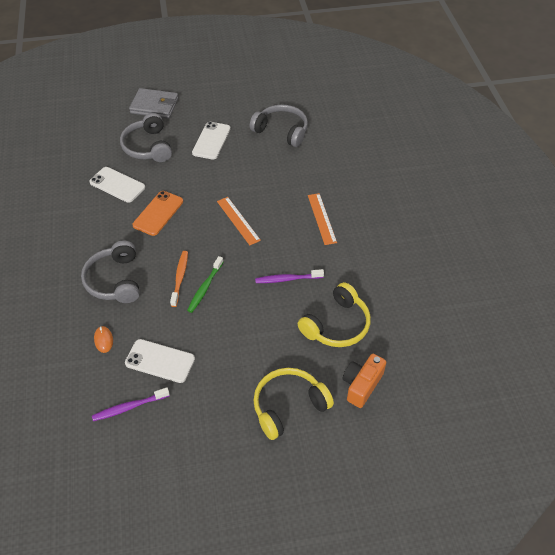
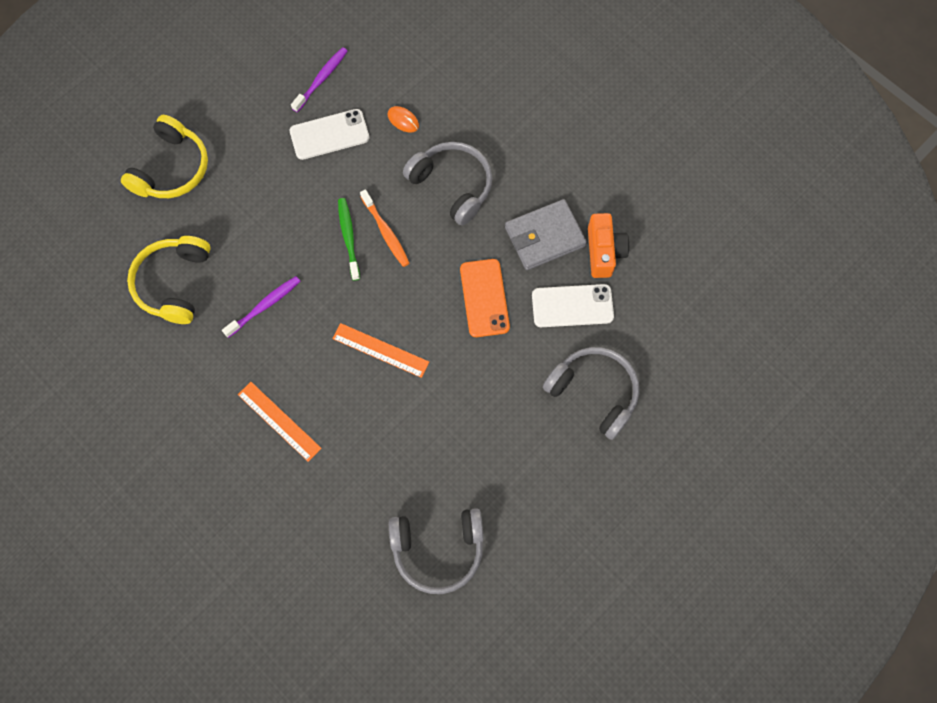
camera: 145 degrees right, 20 degrees up
(154, 106) = (658, 475): grey wallet -> grey wallet (544, 237)
(211, 141) = (520, 461): white phone -> none
(361, 385) = (111, 232): orange camera -> orange camera (603, 252)

